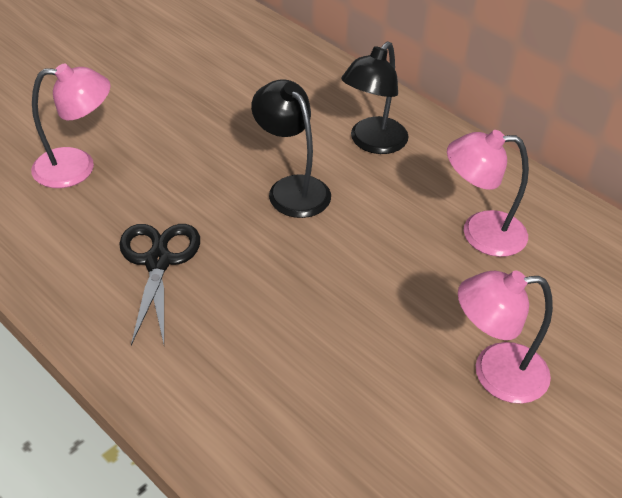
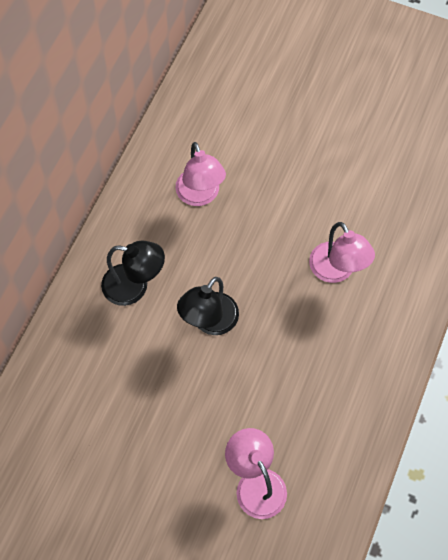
camera: 110 degrees left, 20 degrees up
(158, 262) = (318, 376): black scissors -> none
(495, 373) = (310, 164): pink lamp -> pink lamp (336, 271)

